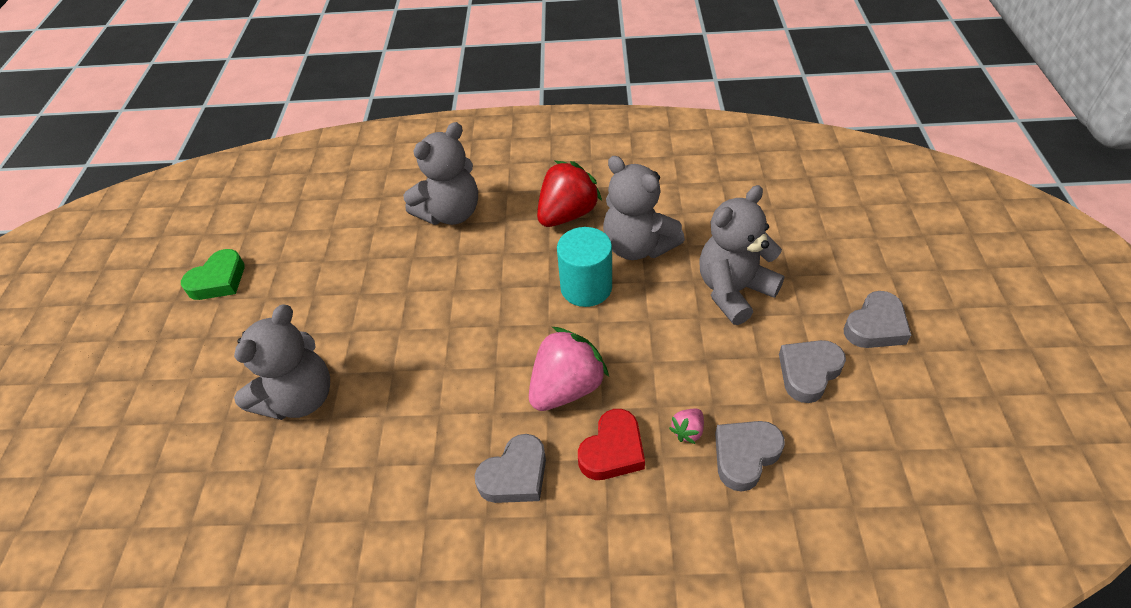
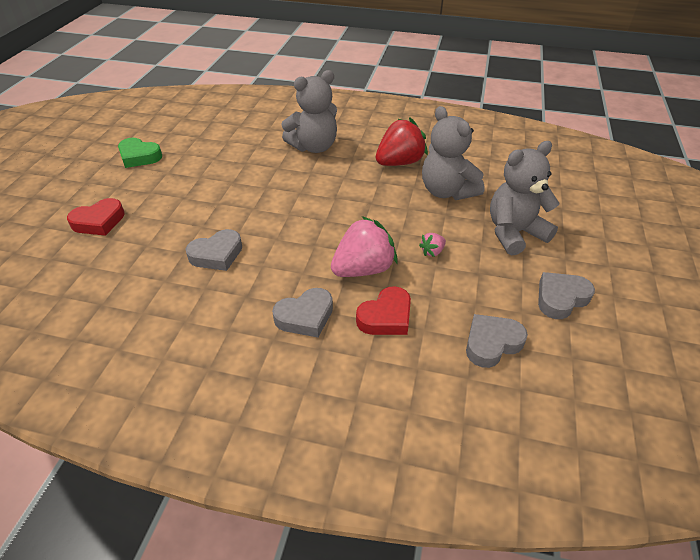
camera: 10 degrees right, 5 degrees down
(199, 398) = (99, 221): none -> red heart
(218, 280) = (139, 156): green heart -> green heart turned 60 degrees clockwise
(299, 398) = (167, 235): grey teddy bear -> none
(586, 287) = (399, 209): turquoise cylinder -> none
(688, 431) = (449, 317): pink strawberry -> pink strawberry (432, 252)
(875, 326) = (626, 278): grey heart -> grey heart (217, 254)

